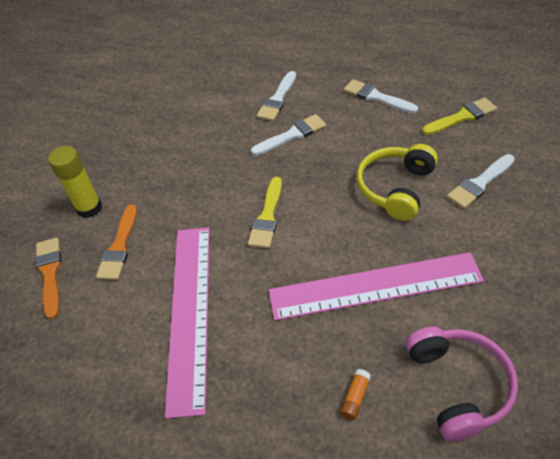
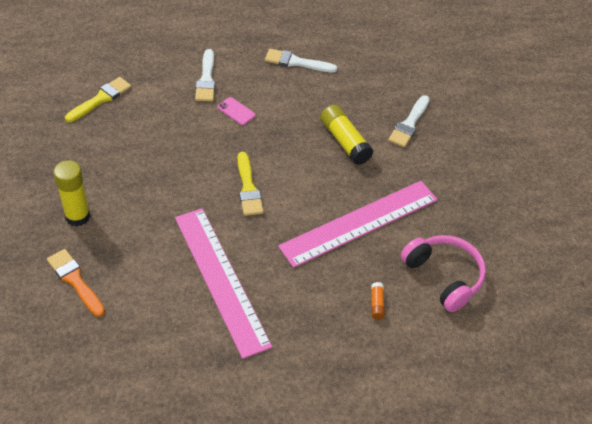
camera: 30 degrees left, 0 degrees up
(119, 247) = (128, 243): orange brush -> none
(292, 135) = (236, 111): white brush -> pink phone
(395, 188) = (345, 141): yellow headphones -> yellow glue stick
(462, 117) = (375, 69): yellow brush -> yellow brush (101, 99)

